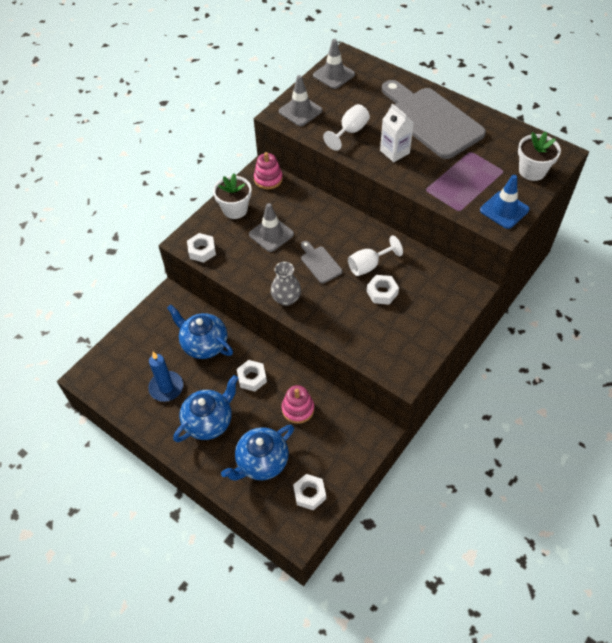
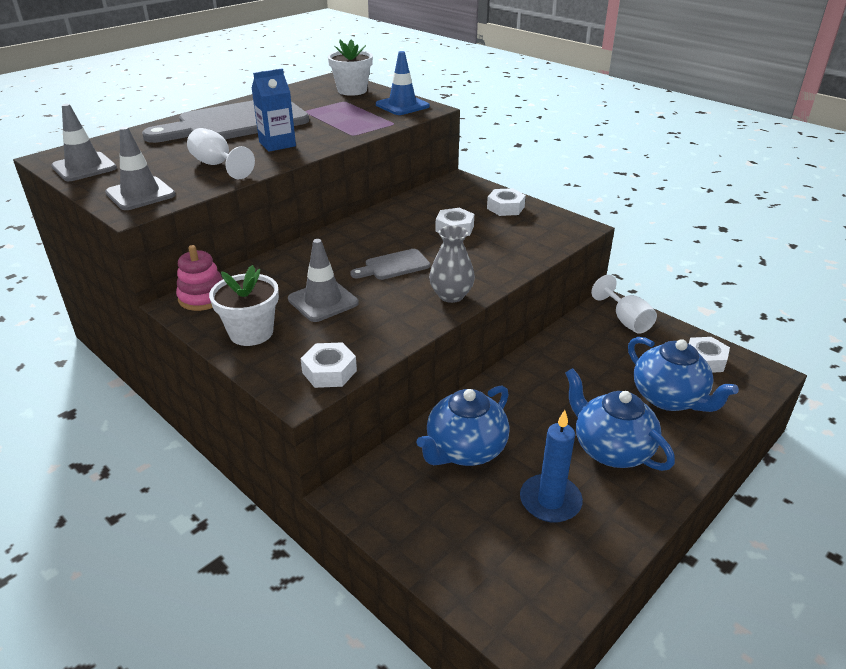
camera: 85 degrees left, 20 degrees down
(252, 378) = (532, 400): white nut -> white nut (505, 207)
(298, 409) = (582, 361): pink stacking toy -> none
(369, 265) = (409, 233): white goblet -> white goblet (626, 320)
(394, 152) = (277, 144): white carton -> blue carton

